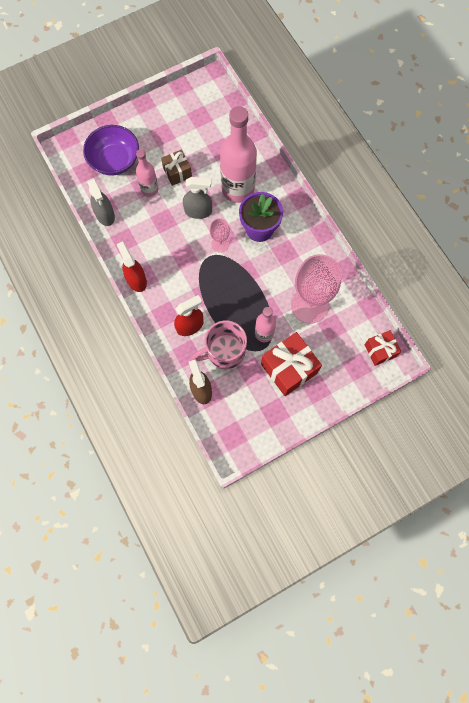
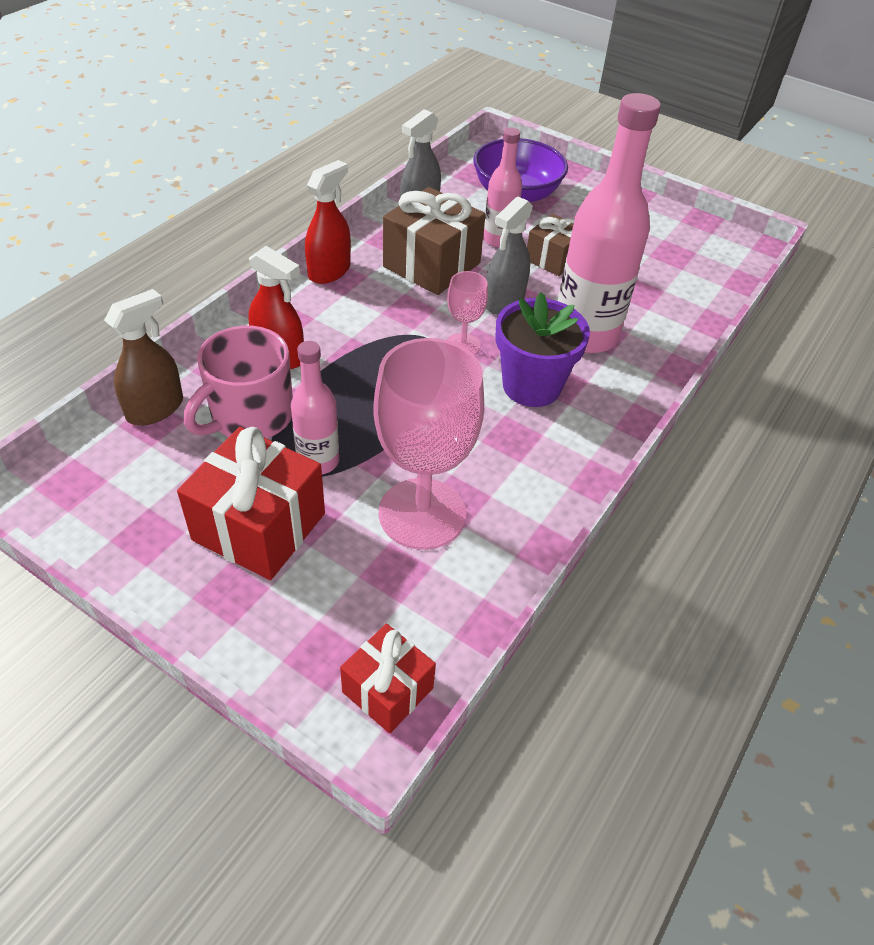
camera: 60 degrees right, 25 degrees down
(154, 230) = (431, 265): none -> brown gift
(198, 211) = (504, 301): grey spray bottle -> grey spray bottle turned 60 degrees clockwise
(224, 351) = (250, 416): pink mug -> pink mug turned 90 degrees counterclockwise

